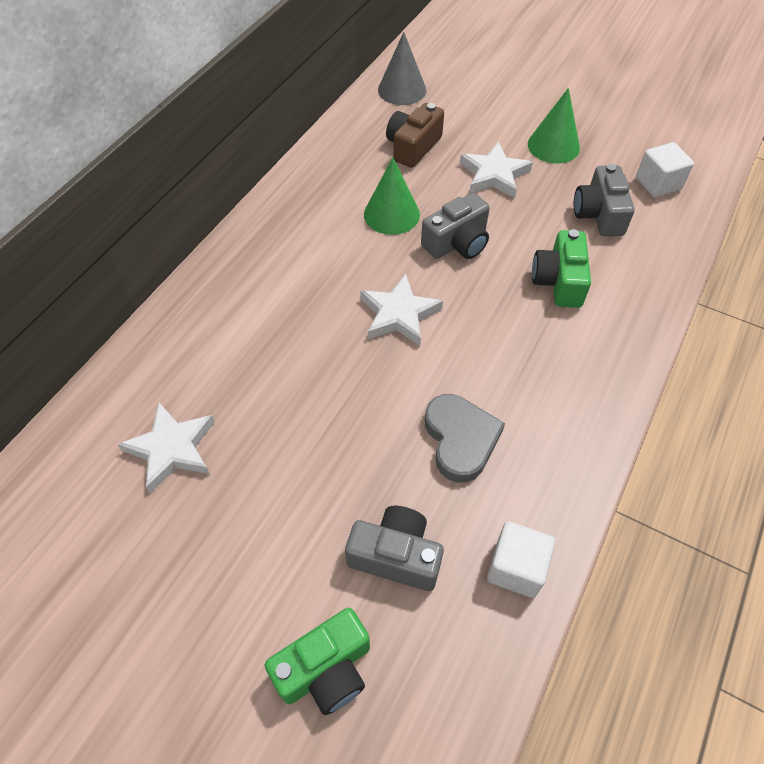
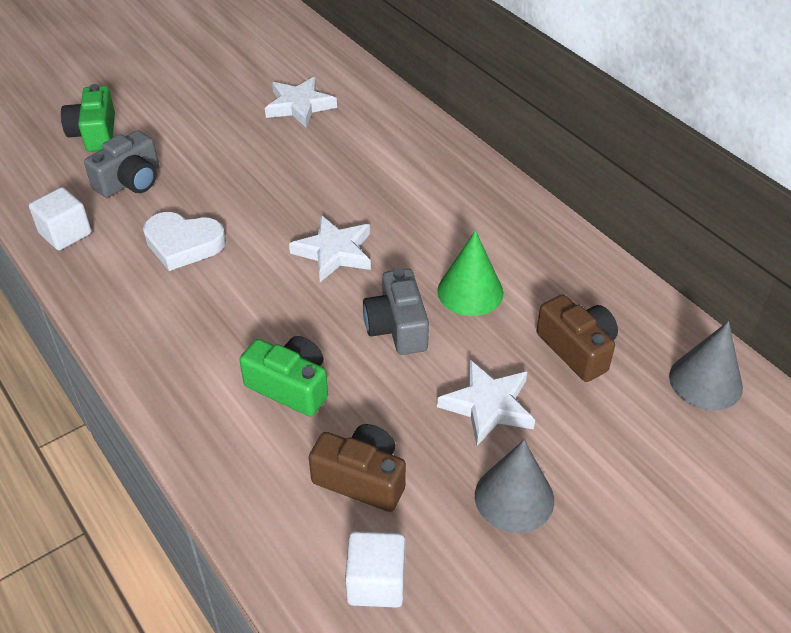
camera: 115 degrees right, 10 degrees down
(460, 439) = (183, 244): grey heart -> white heart
(553, 146) = (514, 497): green cone -> grey cone
(599, 214) = (361, 479): grey camera -> brown camera

